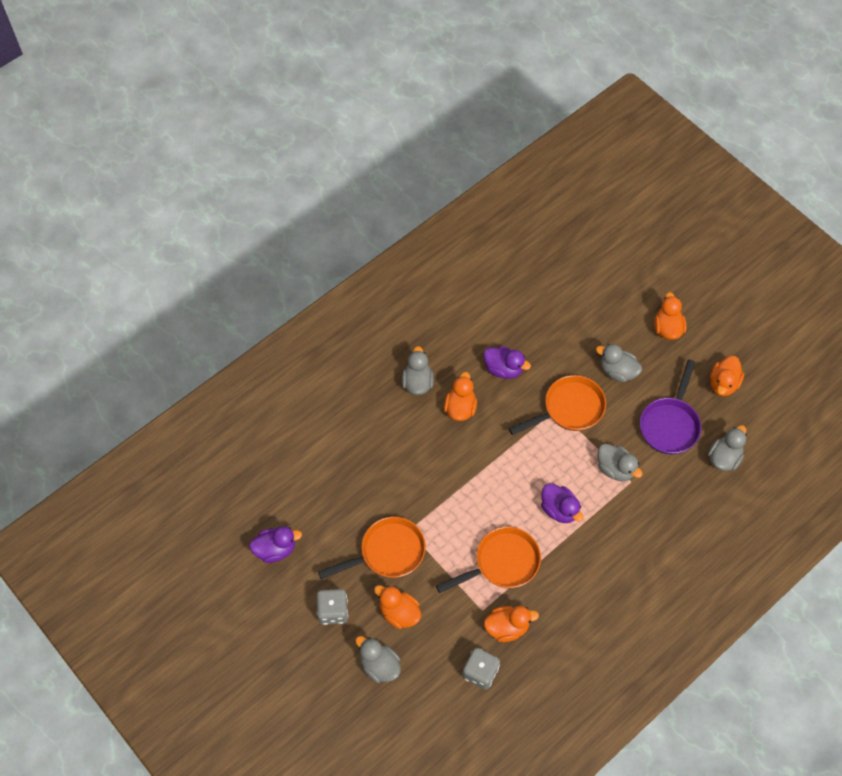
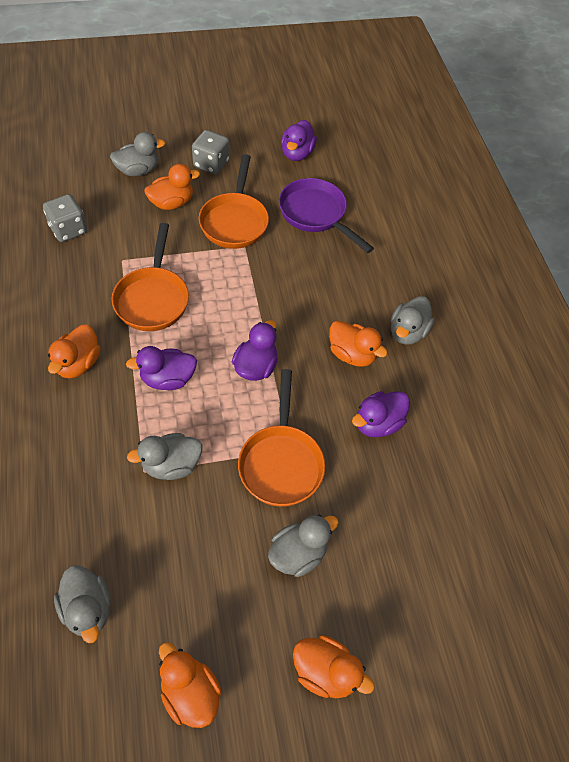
camera: 115 degrees right, 5 degrees down
(417, 382) = (407, 332): grey duck -> grey duck turned 90 degrees clockwise
(507, 627) = (89, 269): orange duck -> orange duck (78, 363)
(511, 461) = (256, 367): none -> purple duck
(670, 424) = (181, 570): purple pan -> purple pan (316, 214)

